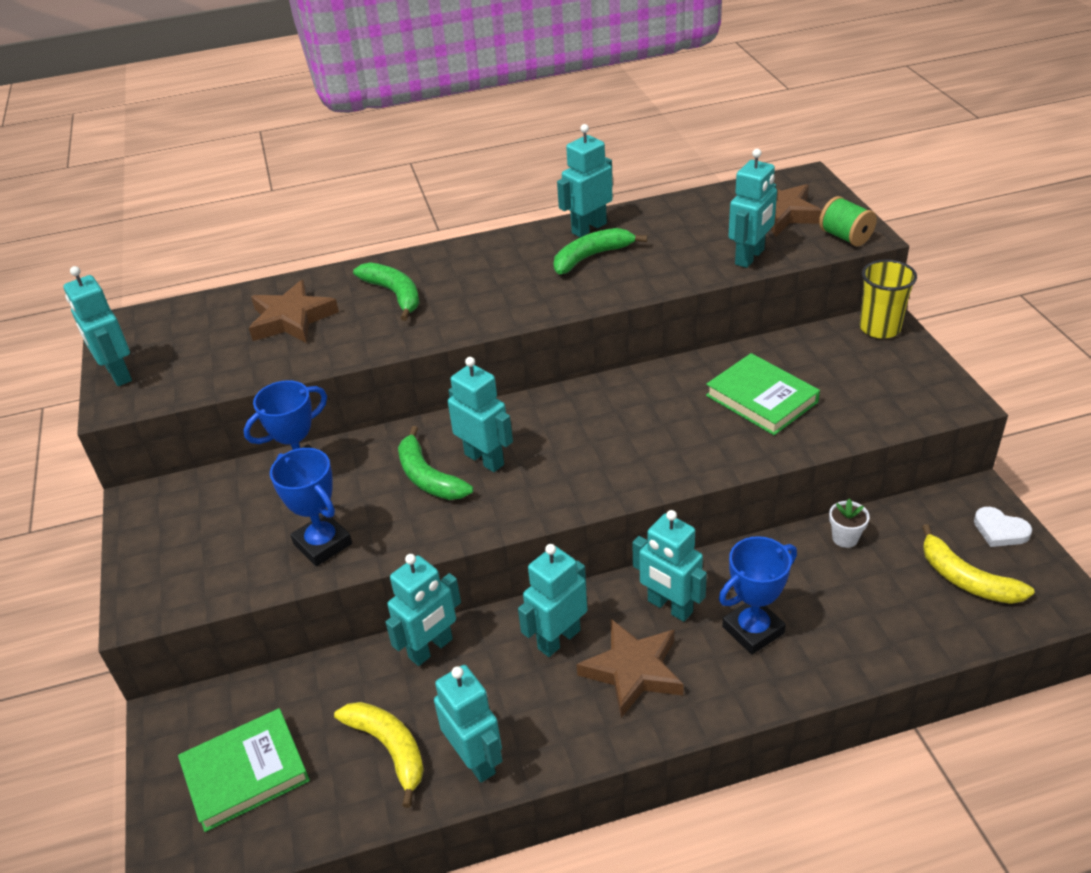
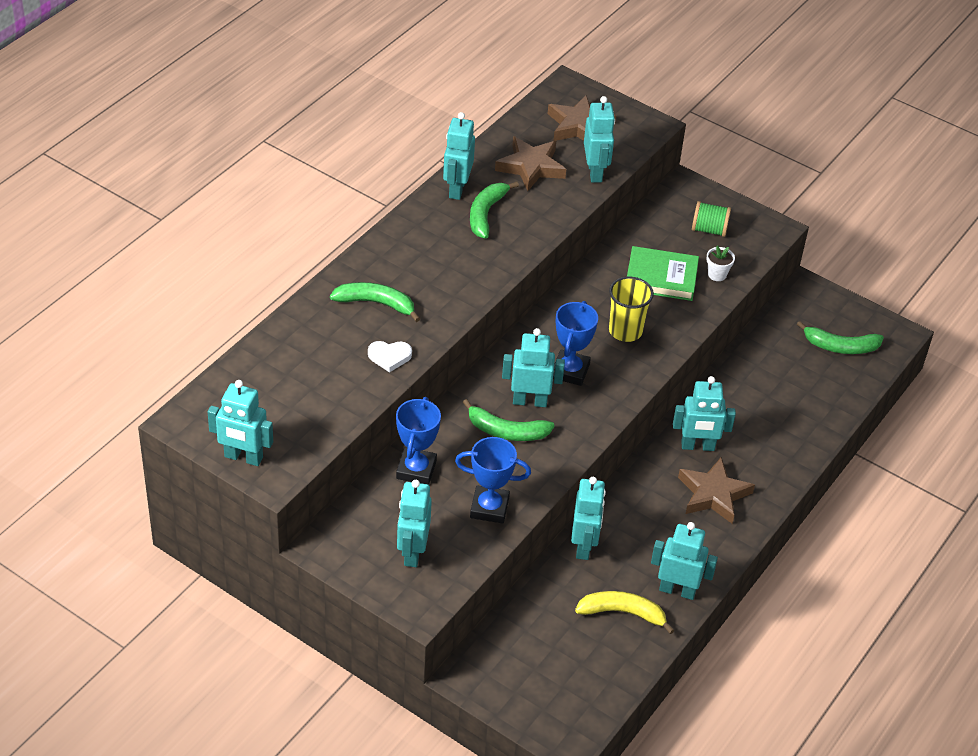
camera: 45 degrees left, 5 degrees up
(245, 772) = (554, 674): green book -> none
(291, 319) = (322, 356): brown star -> brown star (531, 167)
(558, 639) = (653, 499): turquoise robot -> turquoise robot (412, 552)
(753, 630) = (756, 436): blue trophy -> blue trophy (570, 371)
(845, 237) = (641, 131): green spool -> green spool (709, 230)
(845, 538) = (757, 352): white flower pot -> white flower pot (717, 274)
(880, 328) = (686, 191): yellow cup -> yellow cup (625, 331)
(966, 579) = (840, 347): yellow banana -> green banana
(1000, 530) = (834, 306): white heart -> white heart (389, 357)

